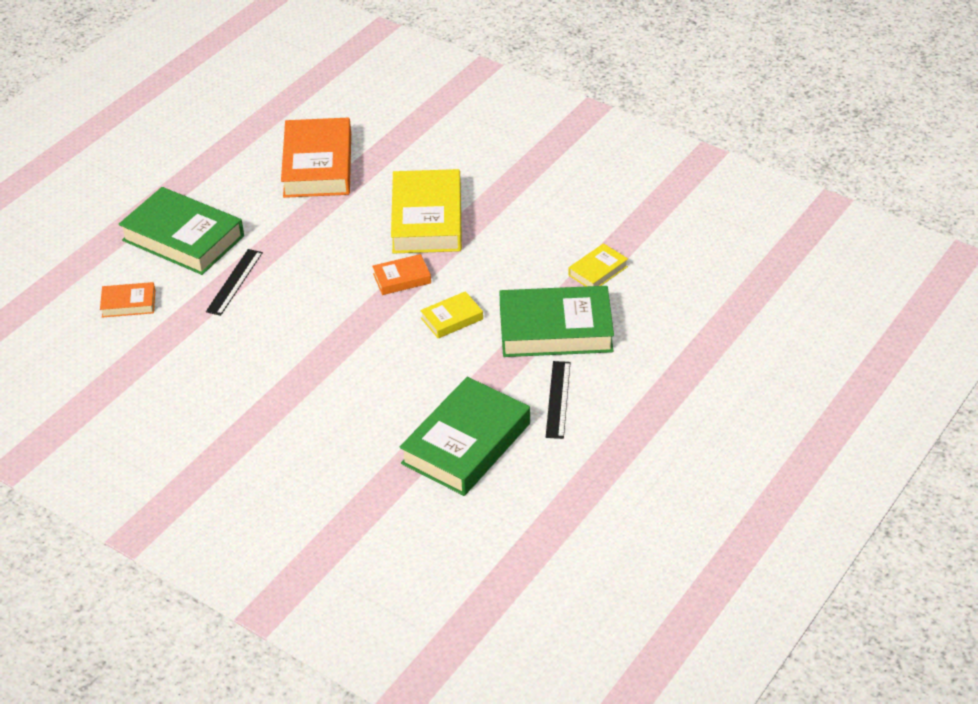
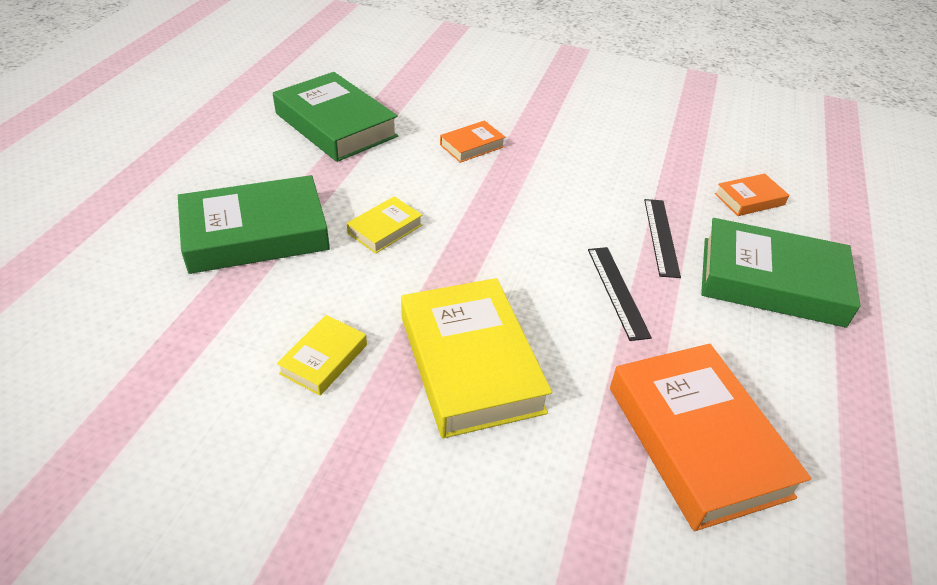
camera: 160 degrees right, 0 degrees up
(402, 278) = (466, 268): orange book -> orange book (472, 146)
(466, 443) = (336, 125): green book -> green book turned 60 degrees counterclockwise
(558, 399) = (248, 167): black ruler -> black ruler (617, 291)
(598, 271) = (198, 317): yellow book -> yellow book (324, 359)

